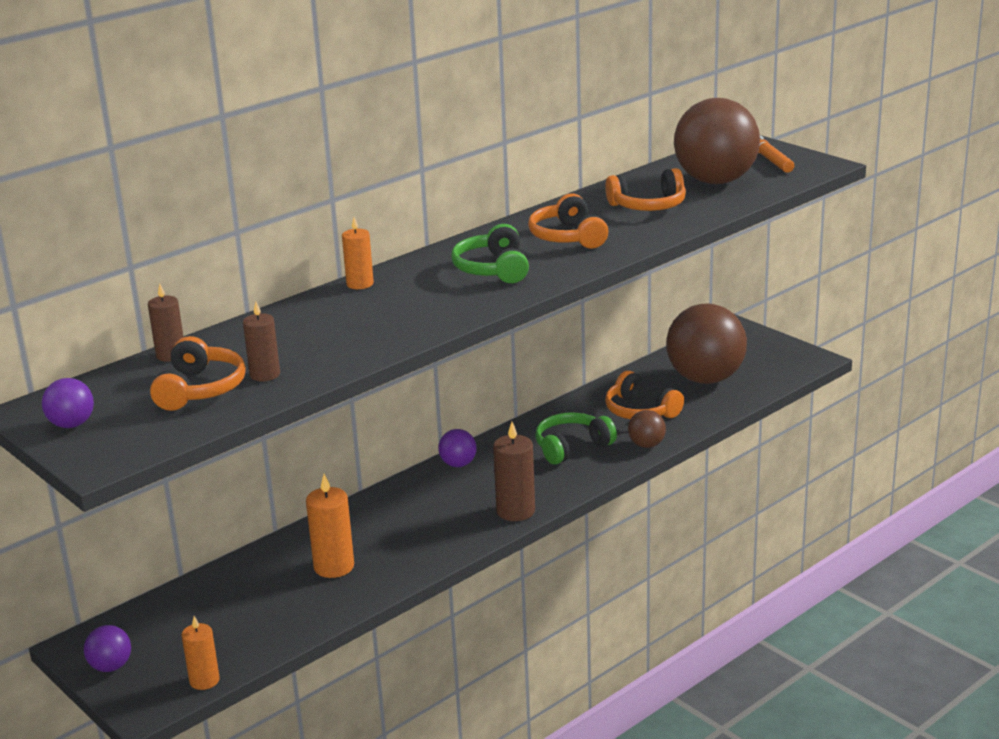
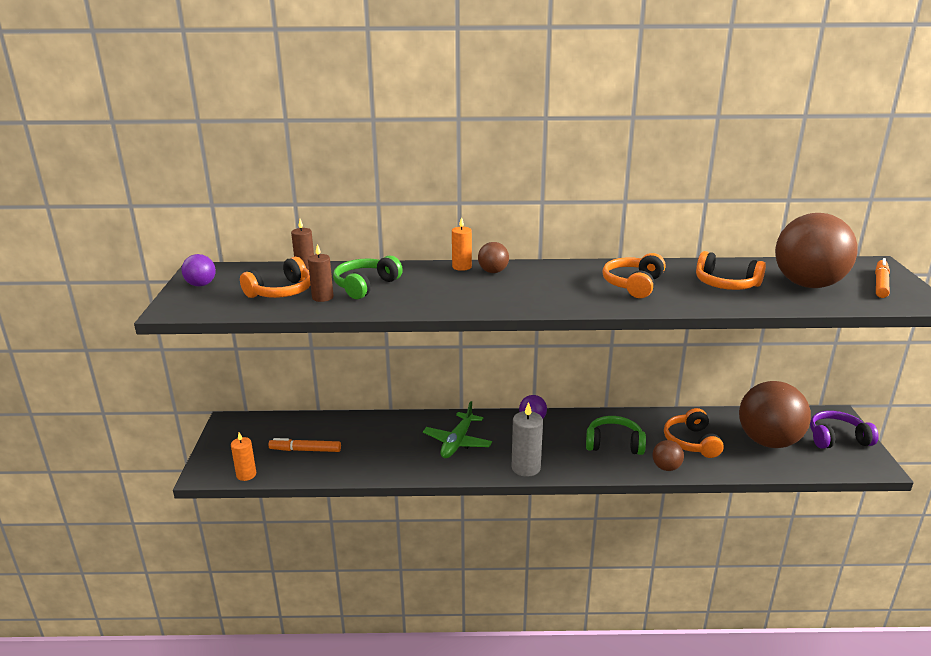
camera: 40 degrees right, 0 degrees up
(111, 666) = (224, 441): purple ball -> none
(238, 620) = (305, 450): none -> orange marker
(334, 566) = (387, 446): orange candle -> none
(404, 276) = (493, 271): none -> brown ball
(408, 524) = (457, 442): none -> green plane
(493, 269) = (550, 287): green headphones -> green headphones (365, 286)
(515, 511) = (526, 467): brown candle -> grey candle
(758, 349) = (837, 438): none -> purple headphones

